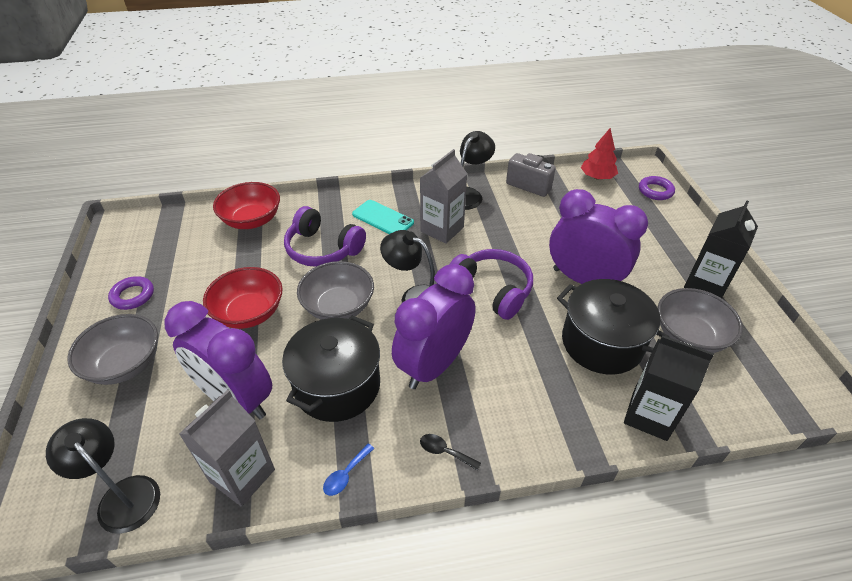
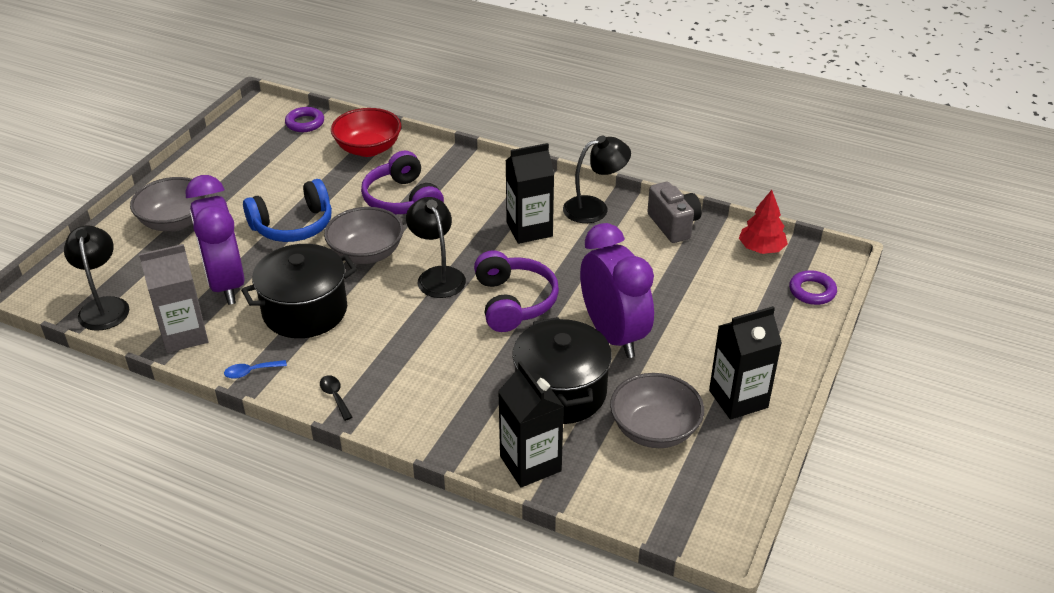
camera: 35 degrees right, 5 degrees down
(133, 296) = (222, 172): purple ring -> purple ring (305, 123)
(249, 313) = (293, 225): red bowl -> blue headphones
(382, 218) = (484, 196): turquoise phone -> none
(434, 365) = (394, 334): purple clock -> none
(442, 229) = (529, 229): grey carton -> black carton

